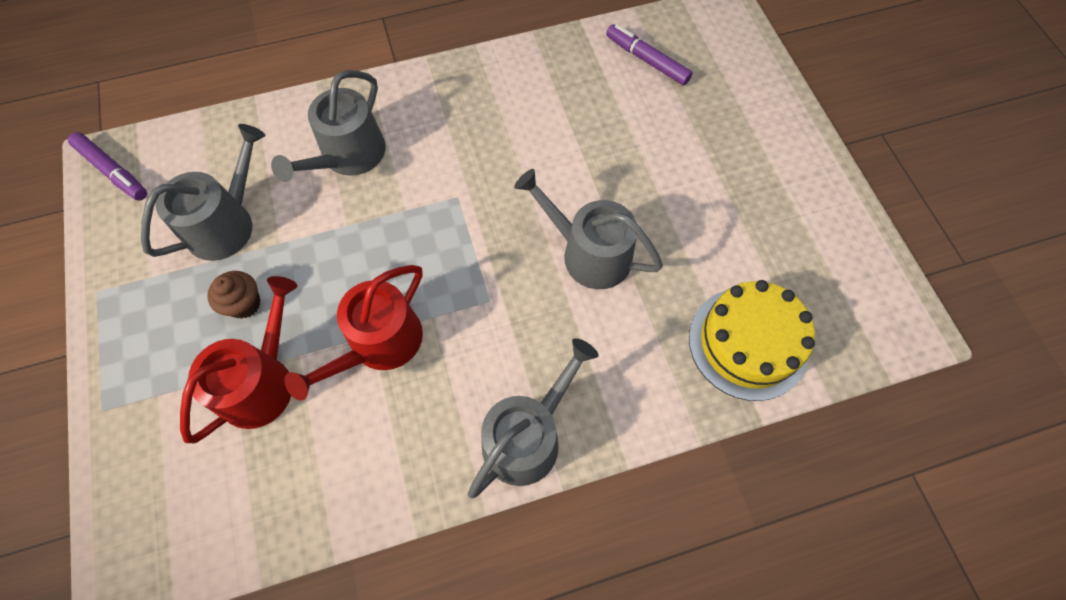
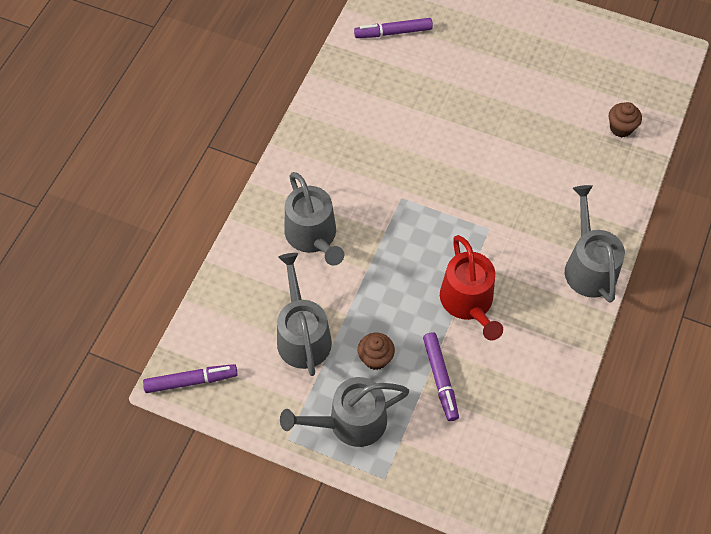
camera: 50 degrees left, 5 degrees down
(262, 382) = (440, 379): red watering can -> purple marker
(589, 253) = (502, 159): grey watering can -> grey watering can (350, 422)
(748, 343) = (621, 128): yellow cake -> brown cupcake

